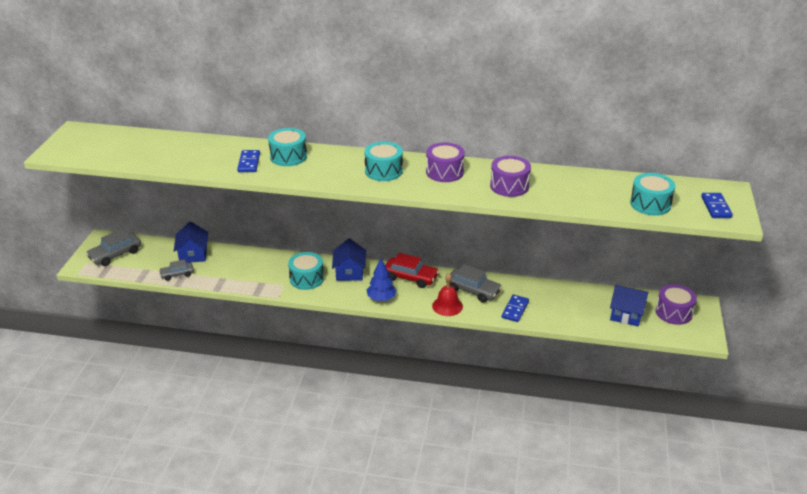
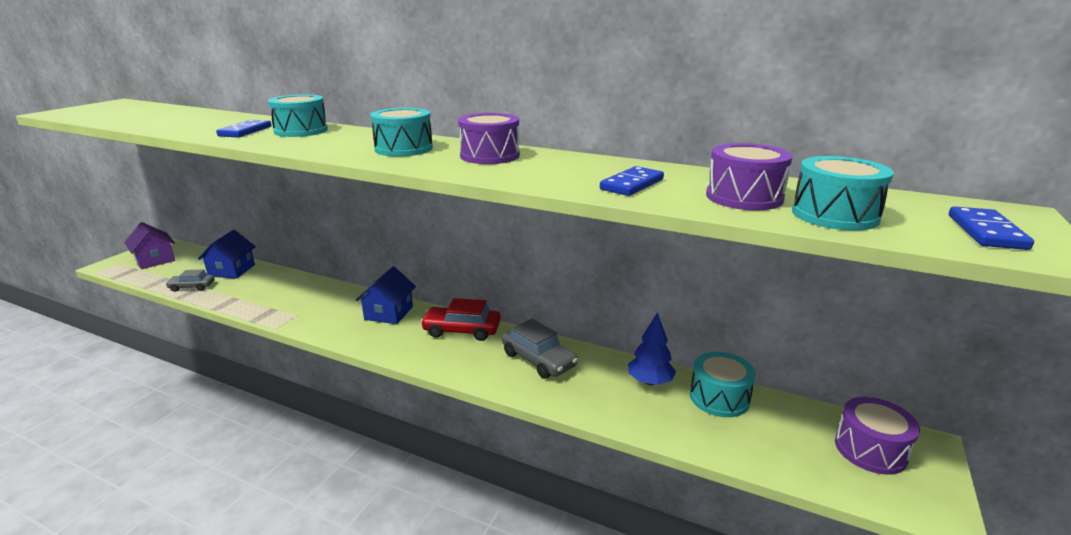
camera: 15 degrees right, 10 degrees down
(115, 254) = (155, 260): grey car -> purple house
(306, 279) = (330, 312): turquoise drum -> turquoise drum (719, 398)
(381, 298) = (403, 350): blue tree -> blue tree (650, 382)
(410, 277) = (462, 330): red car -> red car turned 150 degrees clockwise
(447, 306) = (488, 375): red bell -> none
(509, 186) = (577, 175): purple drum -> purple drum (744, 197)
(515, 309) = (588, 397): blue domino -> blue domino (632, 184)
(626, 315) = (778, 438): blue house -> none

